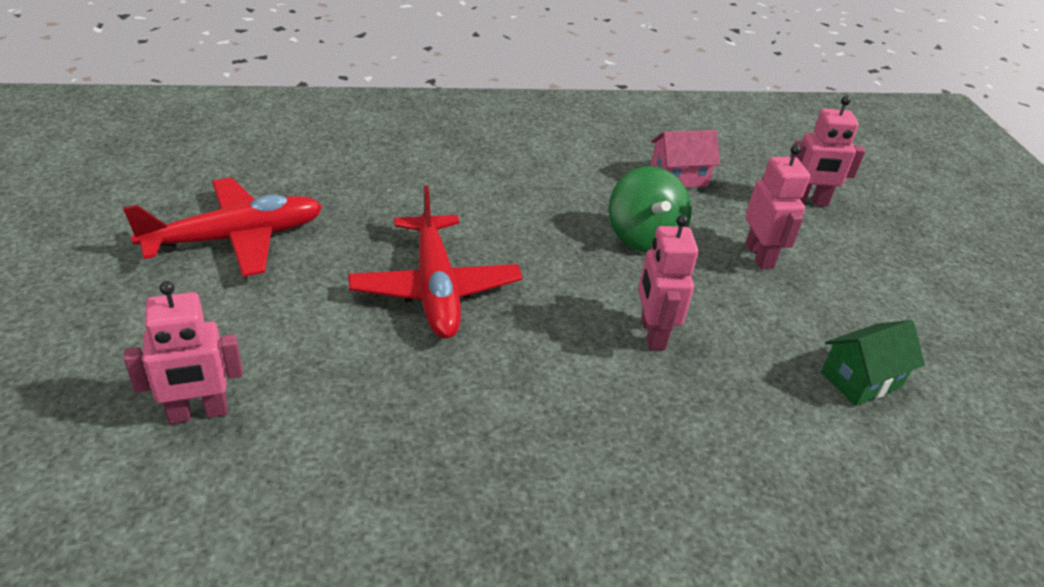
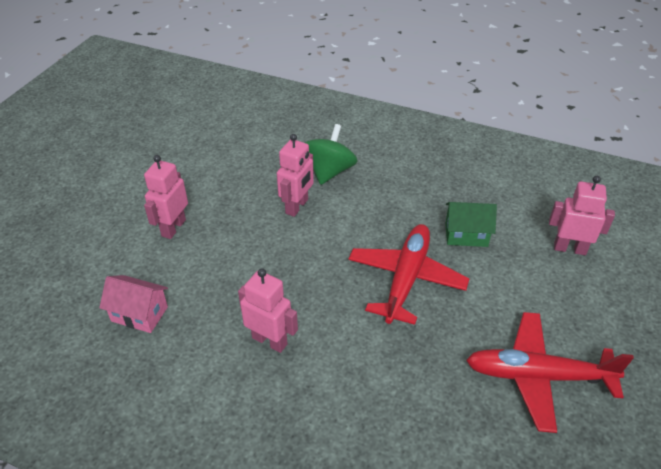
camera: 145 degrees left, 5 degrees up
(644, 237) = (232, 268): green spinning top -> green spinning top (329, 171)
(808, 202) = (76, 254): pink robot -> pink robot (270, 341)
(861, 380) = (217, 152): green house -> green house (466, 235)

